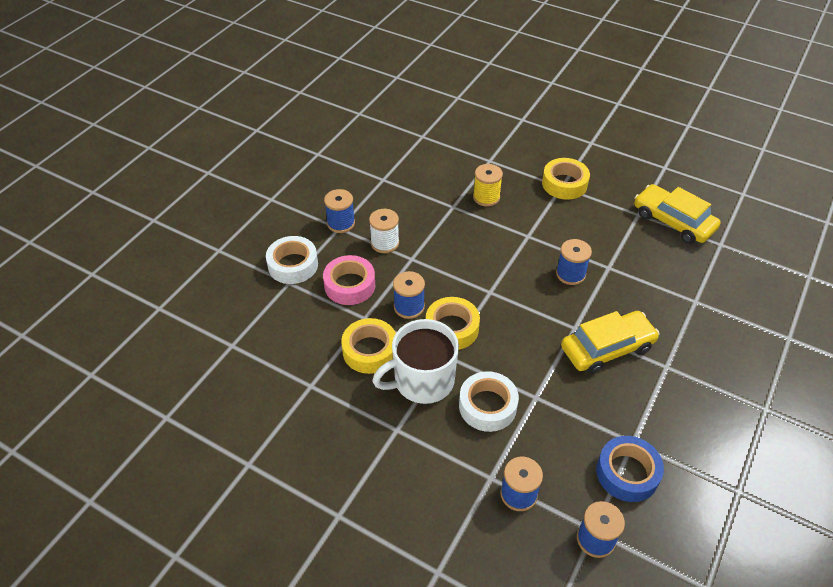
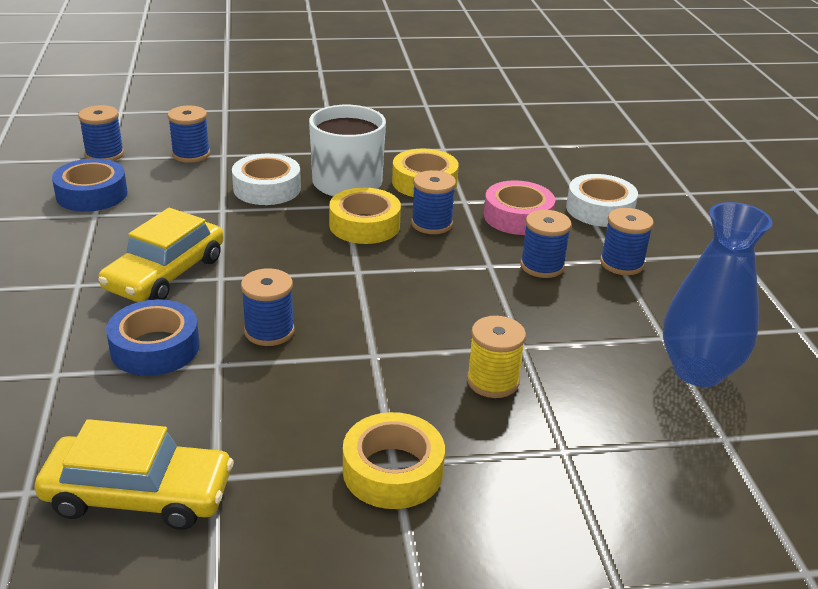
camera: 140 degrees right, 15 degrees down
(385, 243) = (542, 266): white spool -> blue spool
(392, 160) = (698, 371): none -> blue vase
(637, 293) = (155, 348): none -> blue tape

